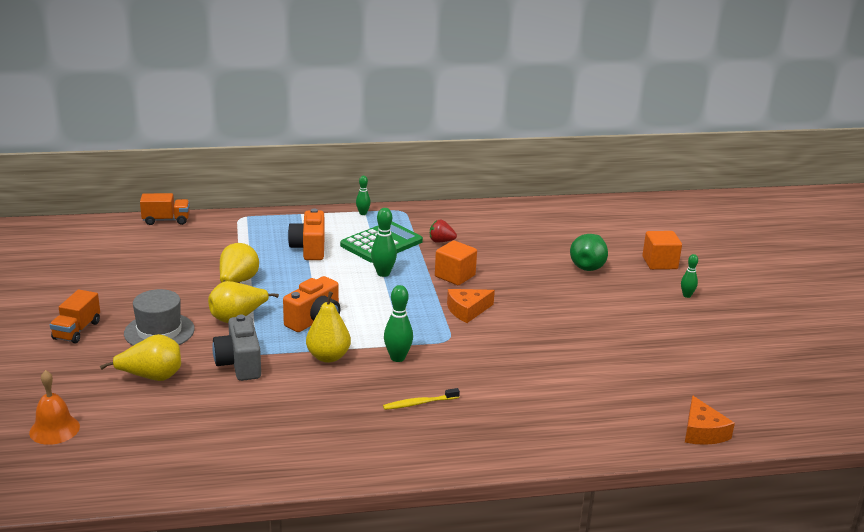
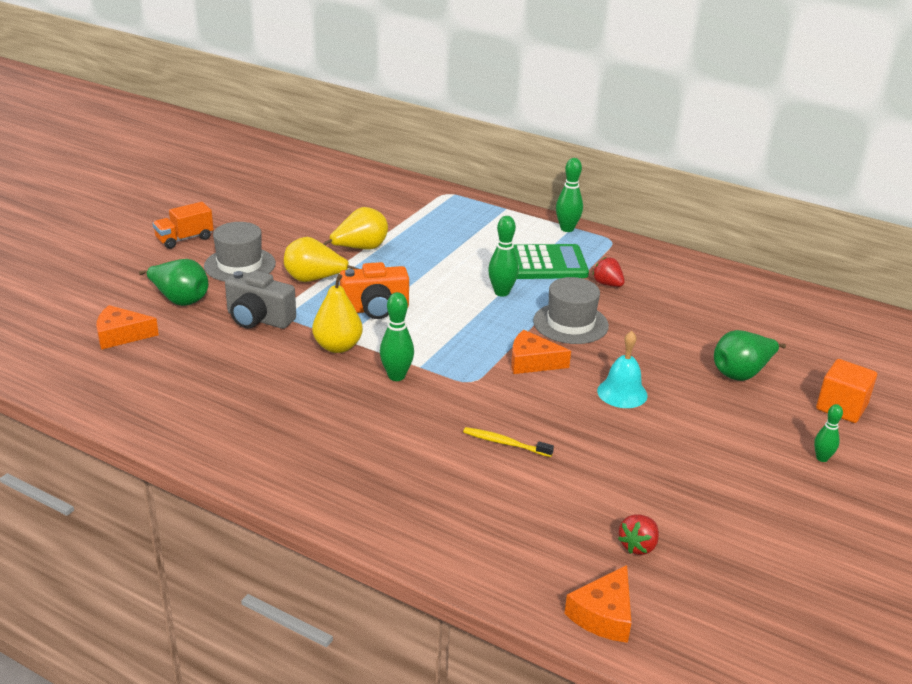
camera: 40 degrees right, 5 degrees up
(54, 429) = (60, 309): orange bell -> none
(146, 424) = (121, 335): none -> orange cheese
(152, 377) = (180, 300): yellow pear -> green pear
(166, 220) = (381, 174): orange truck -> none
(239, 364) = (258, 319): grey camera -> grey camera turned 90 degrees counterclockwise
(309, 249) = (466, 243): orange camera -> none
(363, 213) = (567, 229): green bowling pin -> green bowling pin, size x1.58
(419, 403) = (352, 427): yellow toothbrush -> yellow toothbrush (505, 443)
(455, 276) = (570, 323): orange cube -> grey hat
(543, 306) = (622, 393): none -> turquoise bell
(669, 387) = (638, 546): none -> red strawberry

